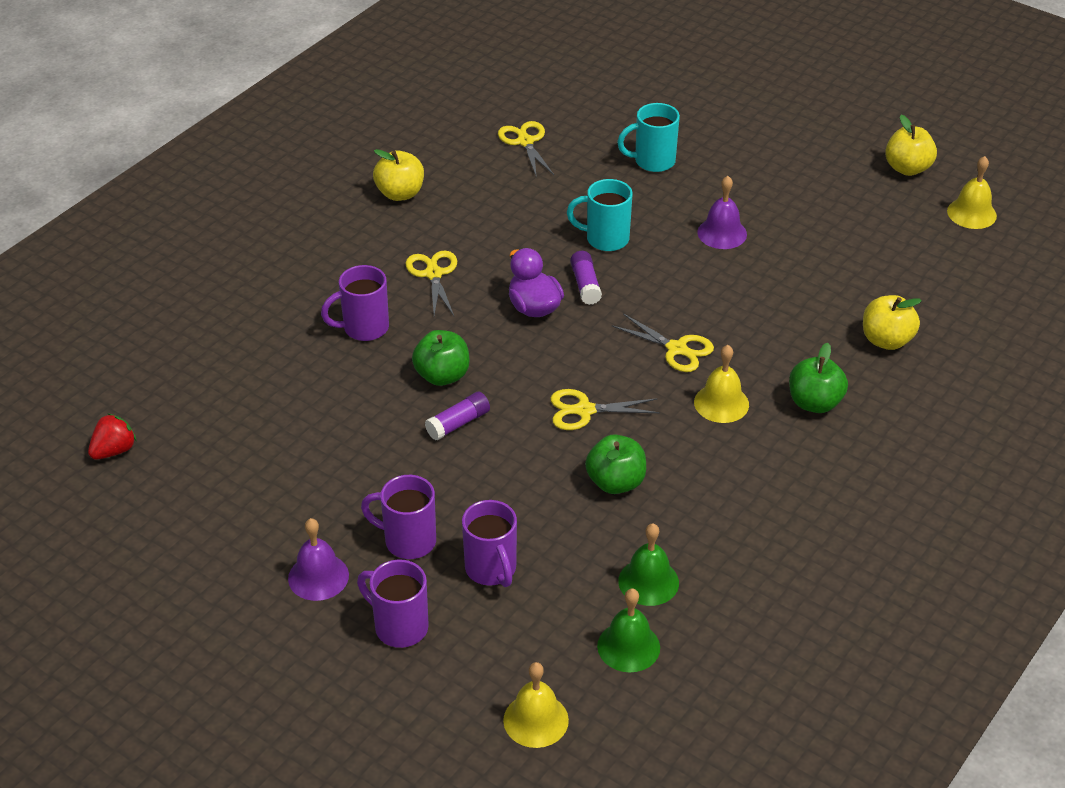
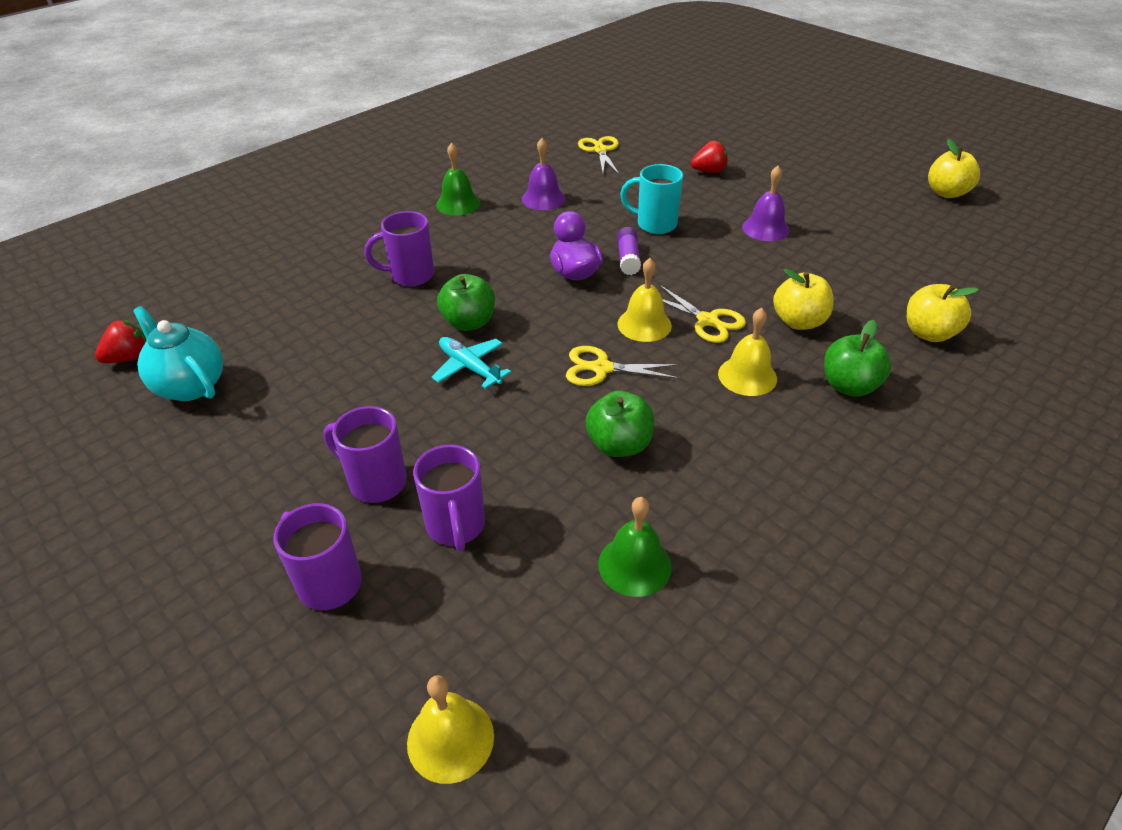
camera: 10 degrees right, 0 degrees up
(191, 472) = (190, 385): none -> turquoise teapot
(318, 576) = (264, 510): purple bell -> purple bell (543, 198)
(400, 193) = (481, 178): yellow apple -> yellow apple (798, 322)
(433, 274) = (490, 238): yellow scissors -> none
(458, 423) = (470, 367): purple glue stick -> turquoise plane
(628, 646) = (594, 648): green bell -> green bell (458, 204)
(653, 161) = (709, 171): turquoise mug -> red strawberry
(971, 213) = (1012, 232): yellow bell -> yellow bell (644, 324)

